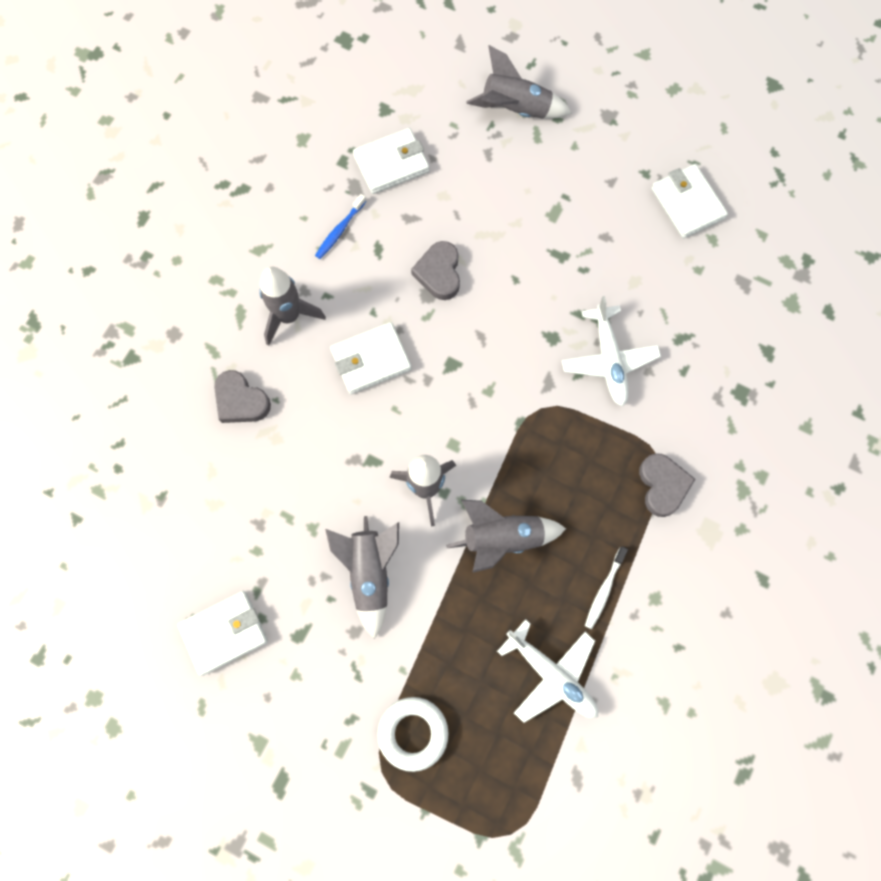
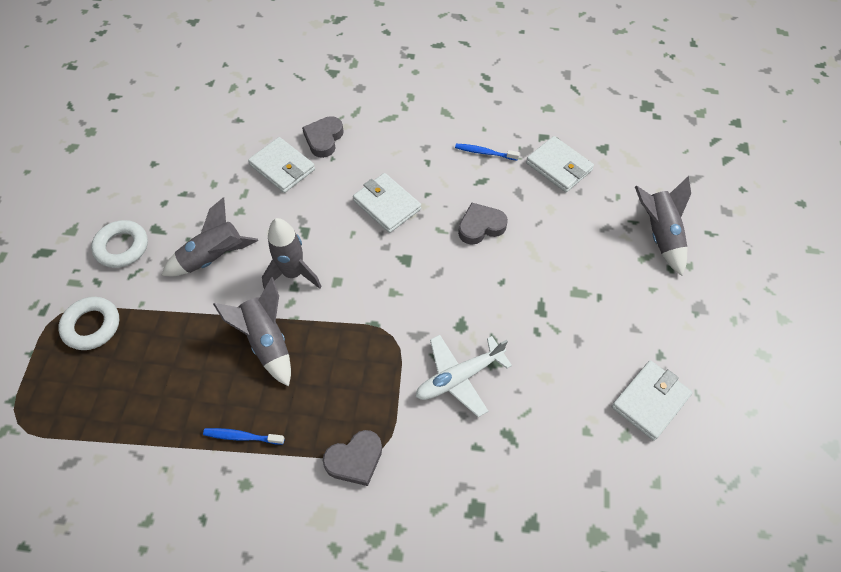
camera: 70 degrees right, 15 degrees down
(224, 633) = (148, 185): white wallet -> white wallet (282, 167)
(289, 316) = (401, 145): grey rocket -> none
(311, 681) = (122, 247): none -> white ring
(551, 675) = (157, 415): white plane -> none
(604, 590) = (242, 436): white toothbrush -> blue toothbrush

